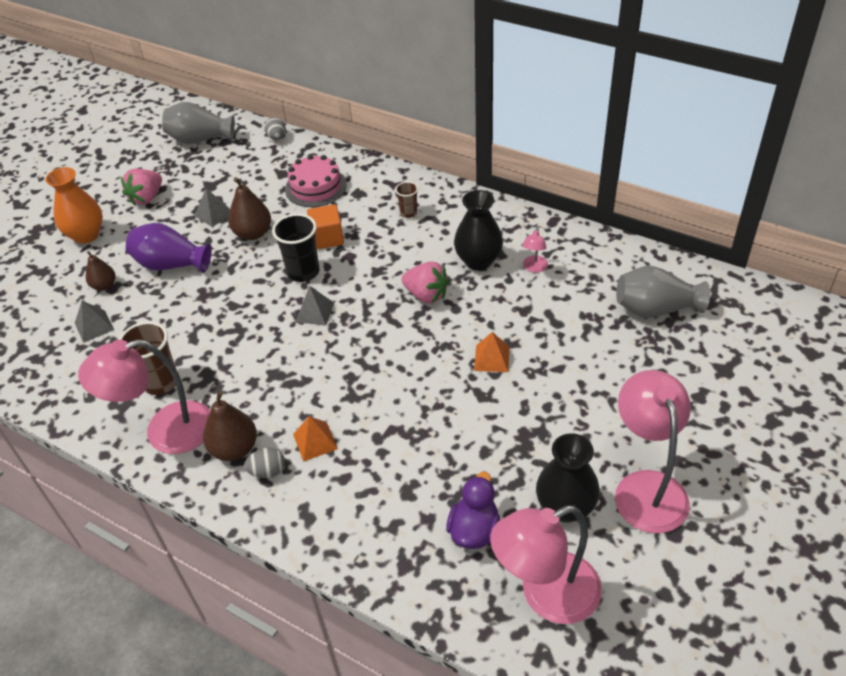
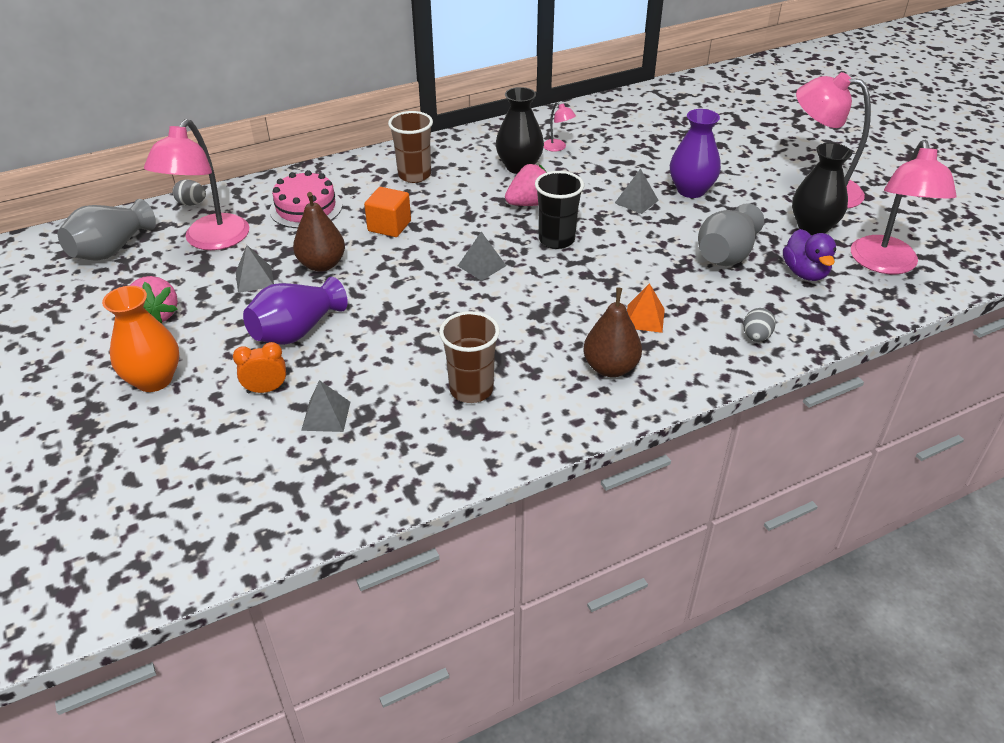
camera: 60 degrees left, 5 degrees down
(104, 285) = (266, 389): brown pear -> orange clock
(165, 432) = (545, 407): pink lamp -> pink lamp (211, 241)
(267, 471) = (656, 356): grey egg -> grey egg (756, 337)
(303, 272) = (419, 254): black cup -> black cup (556, 240)
(408, 213) = (414, 175): brown cup -> brown cup, size x1.78
(474, 530) = (805, 273): purple duck -> purple duck turned 150 degrees counterclockwise
(492, 358) = (636, 201): orange pyramid -> grey pyramid
(547, 387) = (691, 190): none -> purple vase
(655, 309) = (657, 121): grey vase -> grey vase (726, 255)

